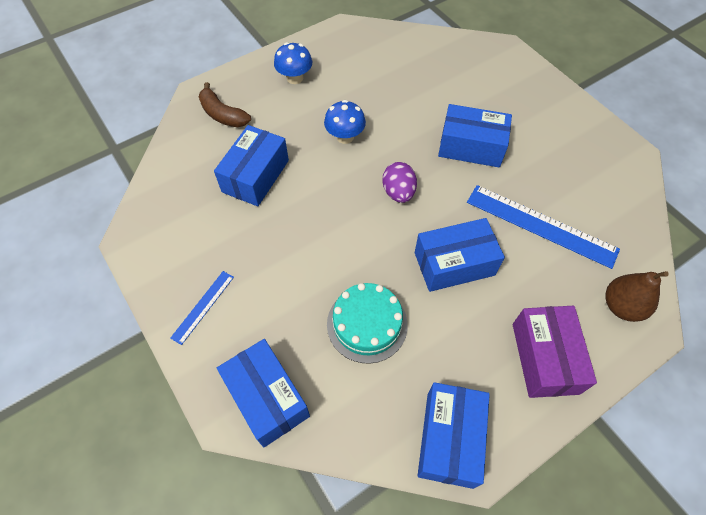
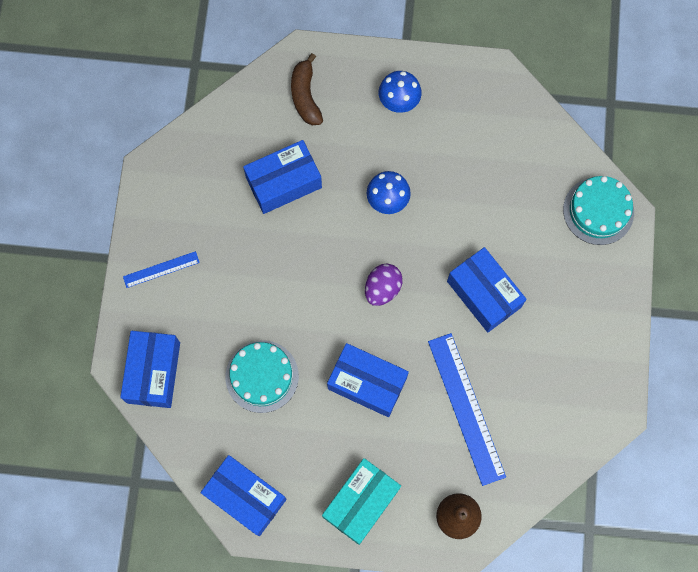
camera: 40 degrees right, 15 degrees up
(449, 439) = (245, 497): blue box -> blue box turned 75 degrees clockwise
(486, 56) = (598, 211): none -> turquoise cake
(545, 358) = (361, 503): purple box -> turquoise box

